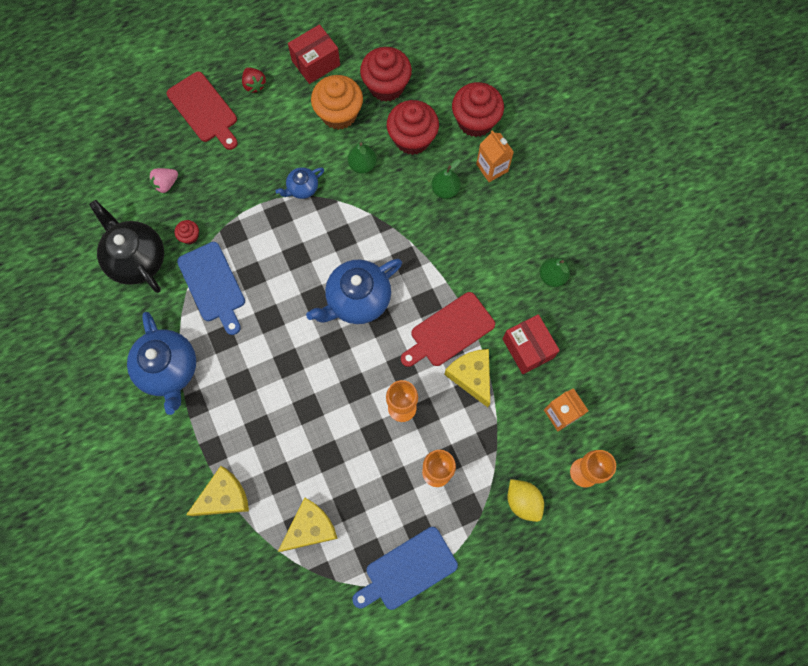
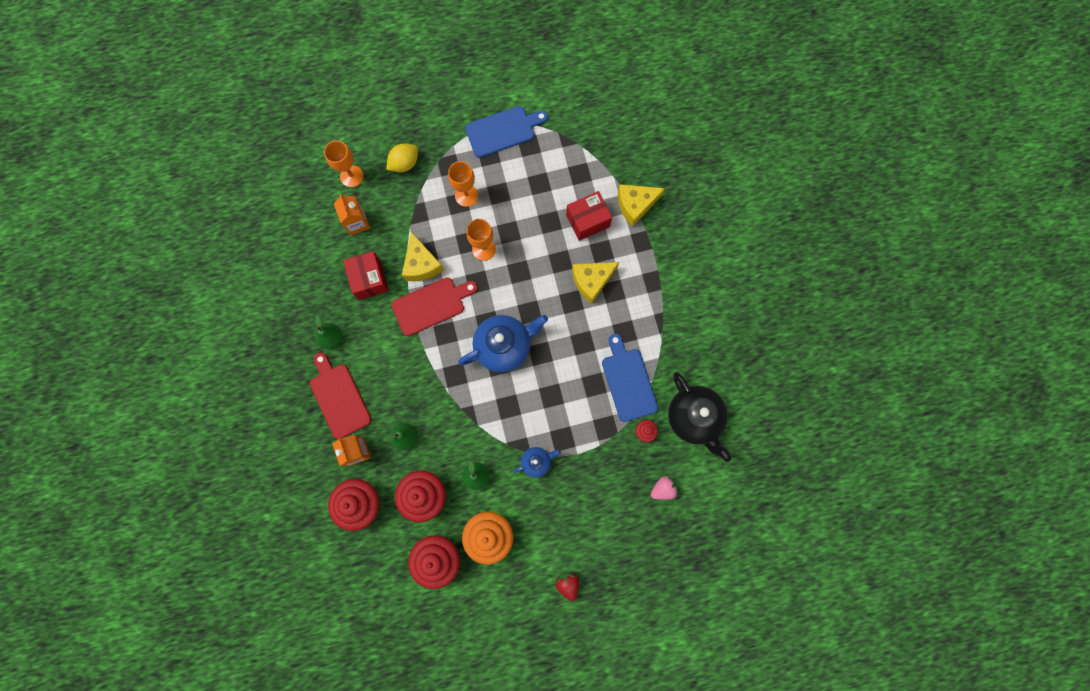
camera: 170 degrees left, 5 degrees up
(169, 369) = (672, 313): blue teapot -> none
(204, 110) = (620, 564): red cutting board -> red cutting board (339, 398)
(310, 528) = (571, 172): yellow cheese -> yellow cheese (592, 281)
(315, 63) = (503, 599): red box -> red box (588, 221)
(523, 501) = (404, 163): yellow lemon -> yellow lemon turned 75 degrees clockwise

